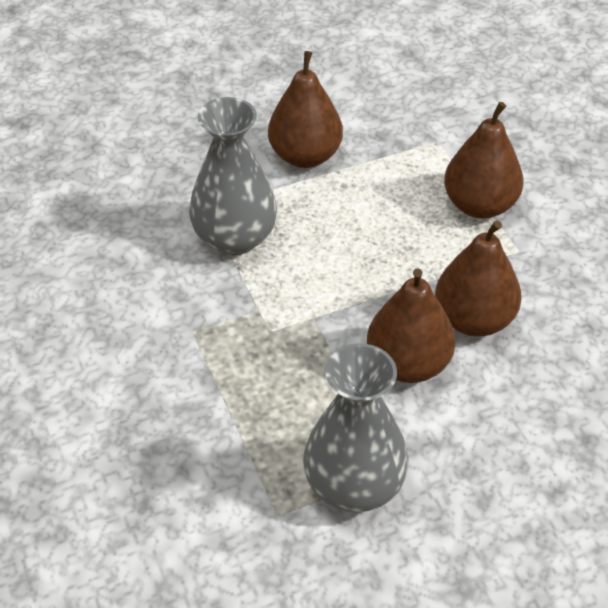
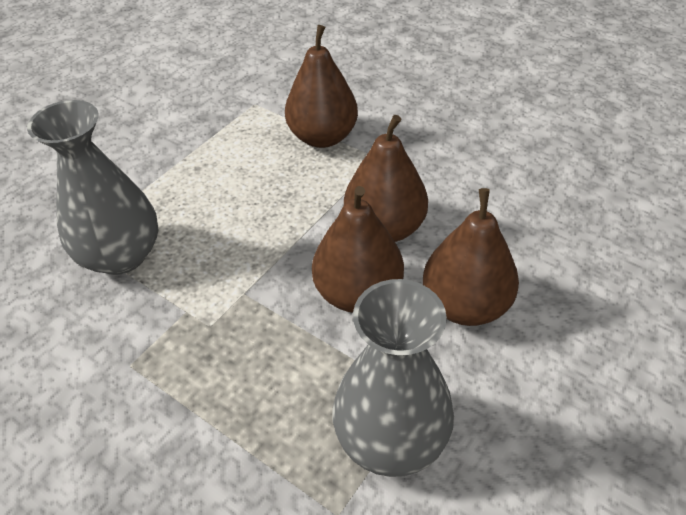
camera: 30 degrees left, 0 degrees up
(305, 156) = (147, 158): brown pear -> brown pear (465, 305)

